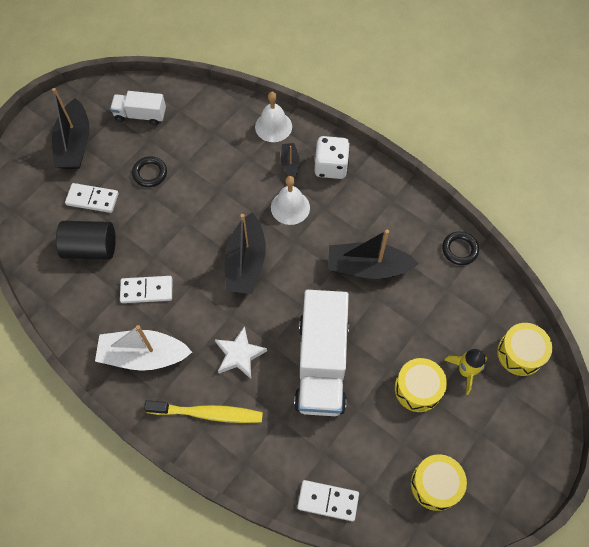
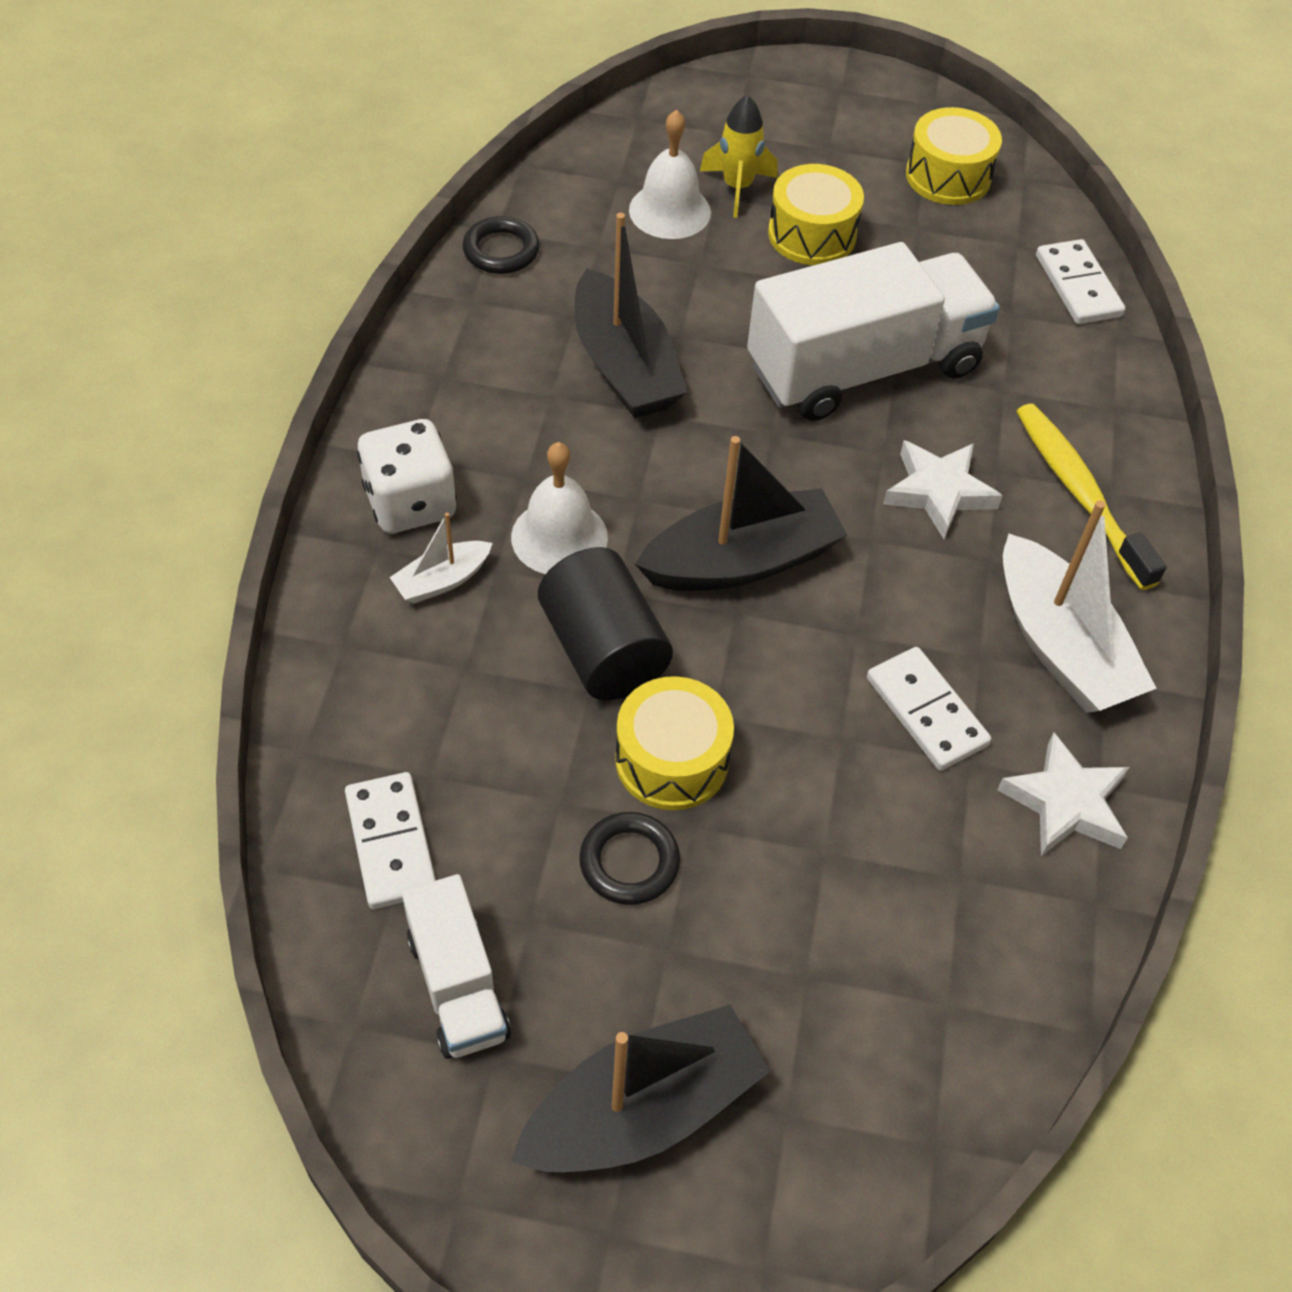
camera: 120 degrees left, 10 degrees down
(84, 315) = (1066, 802): none -> white star
(91, 248) = (908, 883): black cylinder -> black cylinder (603, 650)
(92, 199) = (780, 958): white domino -> white domino (390, 843)
(273, 126) = (347, 655): white bell -> white bell (669, 211)
(290, 164) = (442, 580): black boat -> white boat
(520, 353) = (658, 134): yellow drum -> yellow drum (672, 760)

